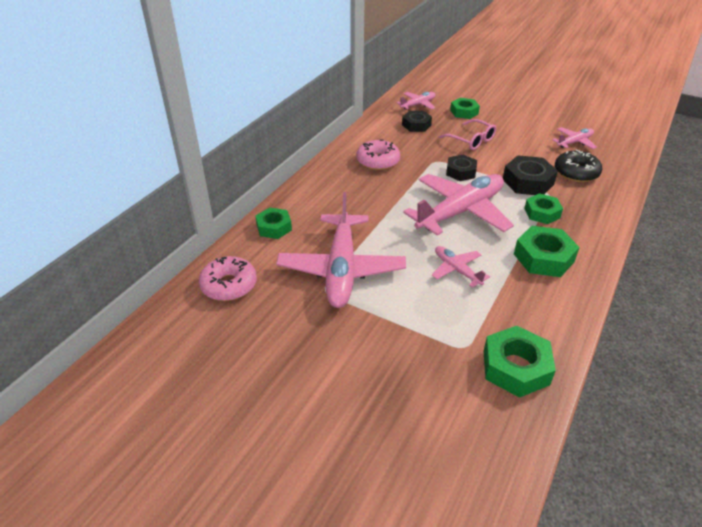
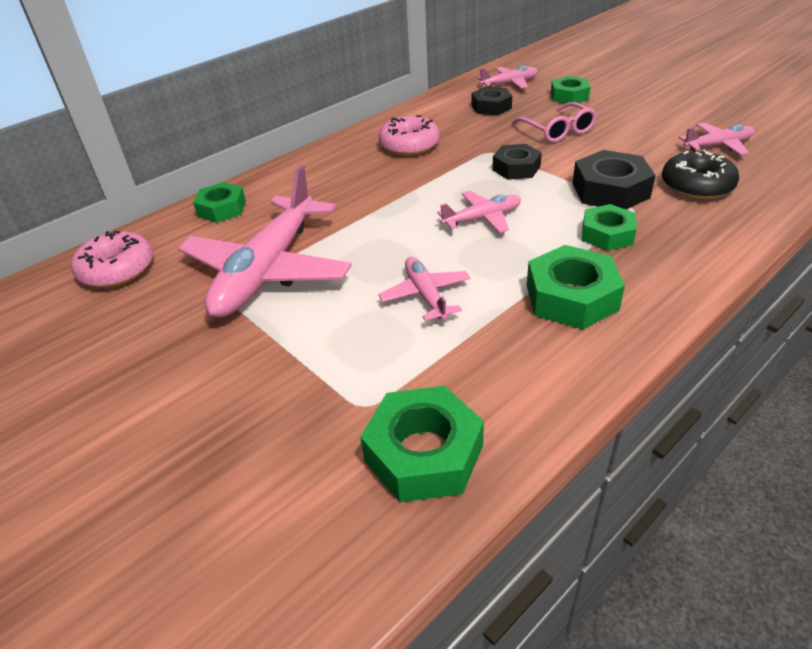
camera: 20 degrees right, 0 degrees up
(460, 212) = (482, 218): pink plane -> pink plane, size x0.48

